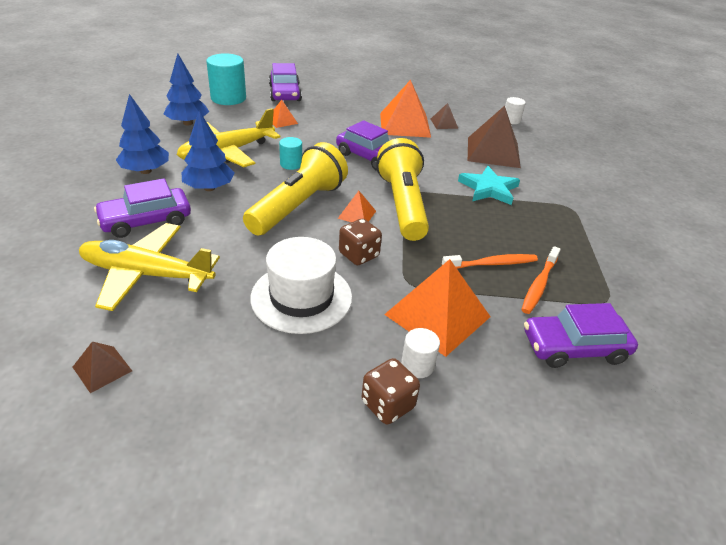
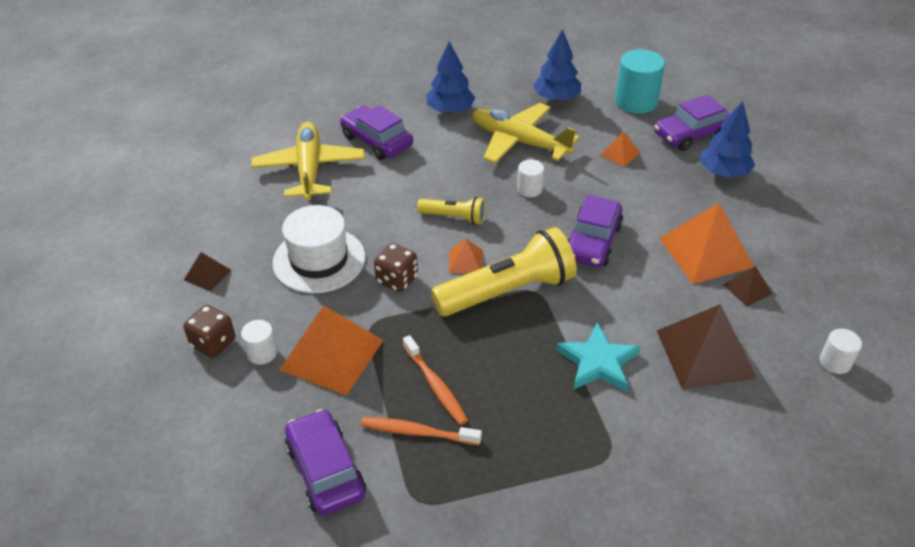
camera: 75 degrees right, 5 degrees up
(102, 369) = (207, 190): brown pyramid -> brown pyramid (207, 275)
(209, 188) = (448, 154): blue tree -> blue tree (723, 172)
(291, 164) = (529, 189): turquoise cylinder -> white cylinder
(298, 206) = (454, 217): yellow flashlight -> yellow flashlight, size x0.52

